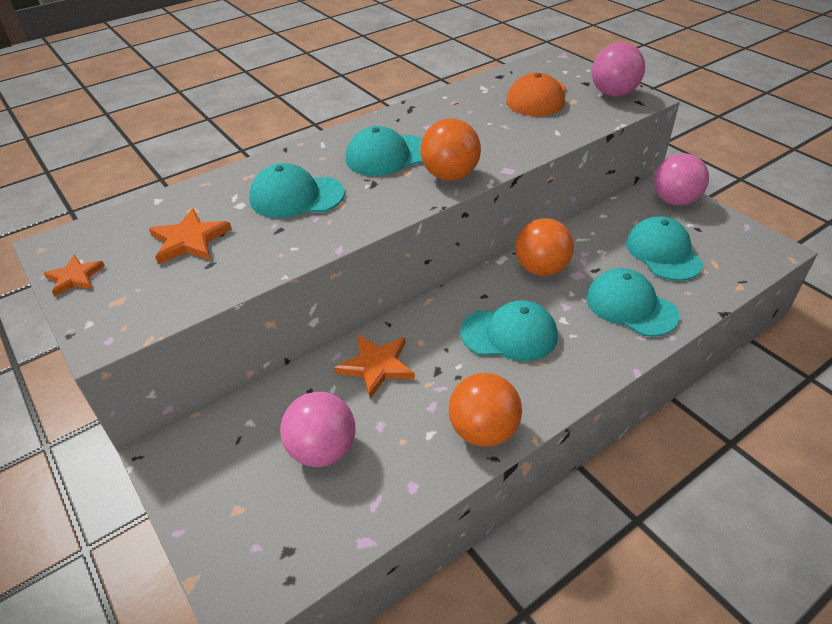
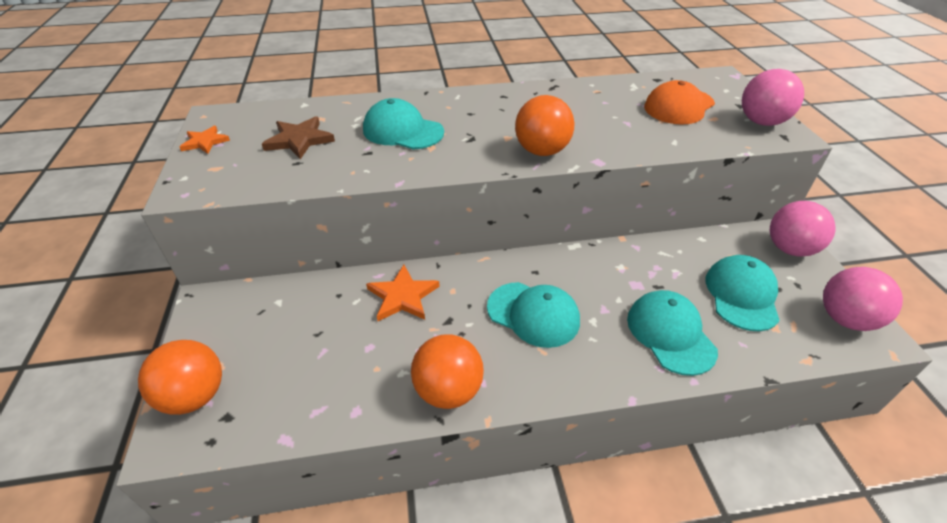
camera: 25 degrees right, 0 degrees up
(189, 240) = (299, 140): orange star -> brown star
(323, 450) = (312, 347): pink ball -> pink ball (845, 319)
(388, 155) = (502, 119): turquoise cap -> none
(541, 269) = (605, 267): orange ball -> orange ball (195, 396)

